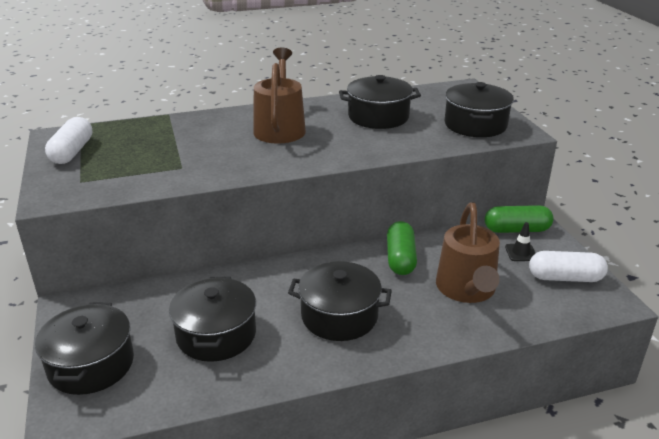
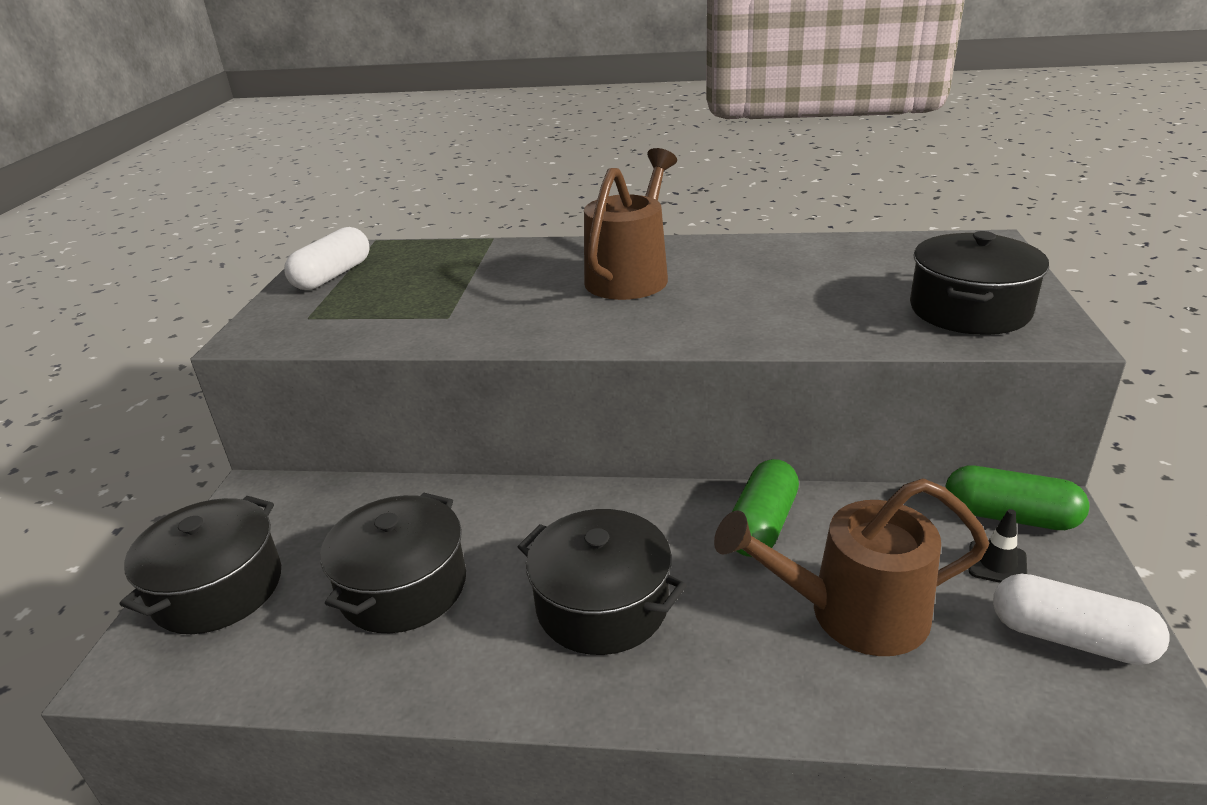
camera: 25 degrees right, 0 degrees up
(378, 117) = (800, 276): black pot -> none
(467, 290) = (852, 613): brown watering can -> brown watering can turned 60 degrees clockwise

